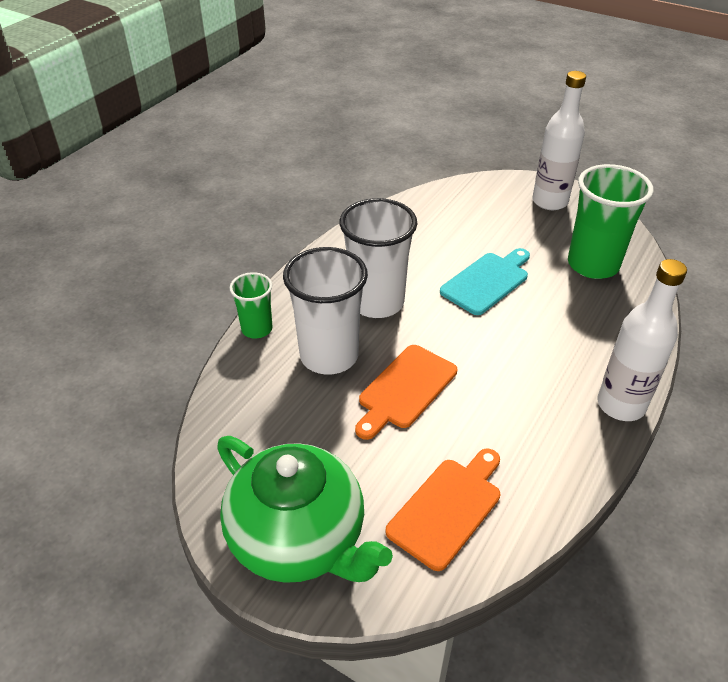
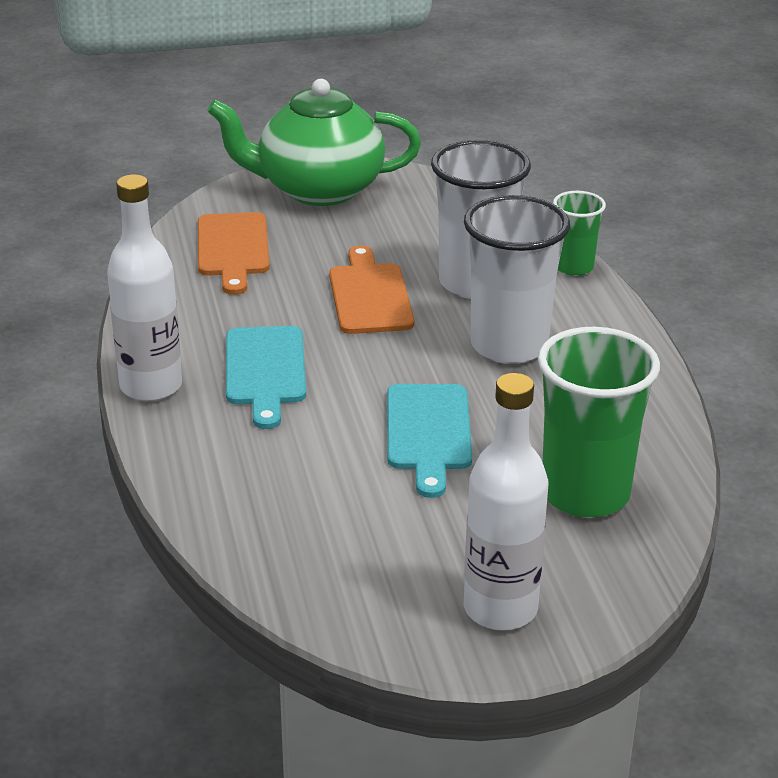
camera: 135 degrees right, 10 degrees down
(535, 372) = (265, 371): none -> turquoise cutting board
(593, 265) = (326, 532): green cup -> green cup (585, 494)

